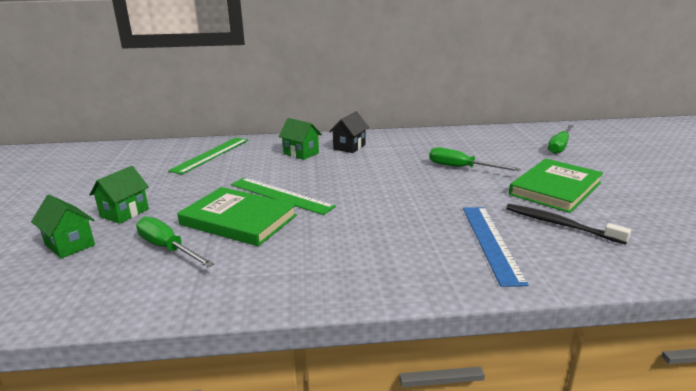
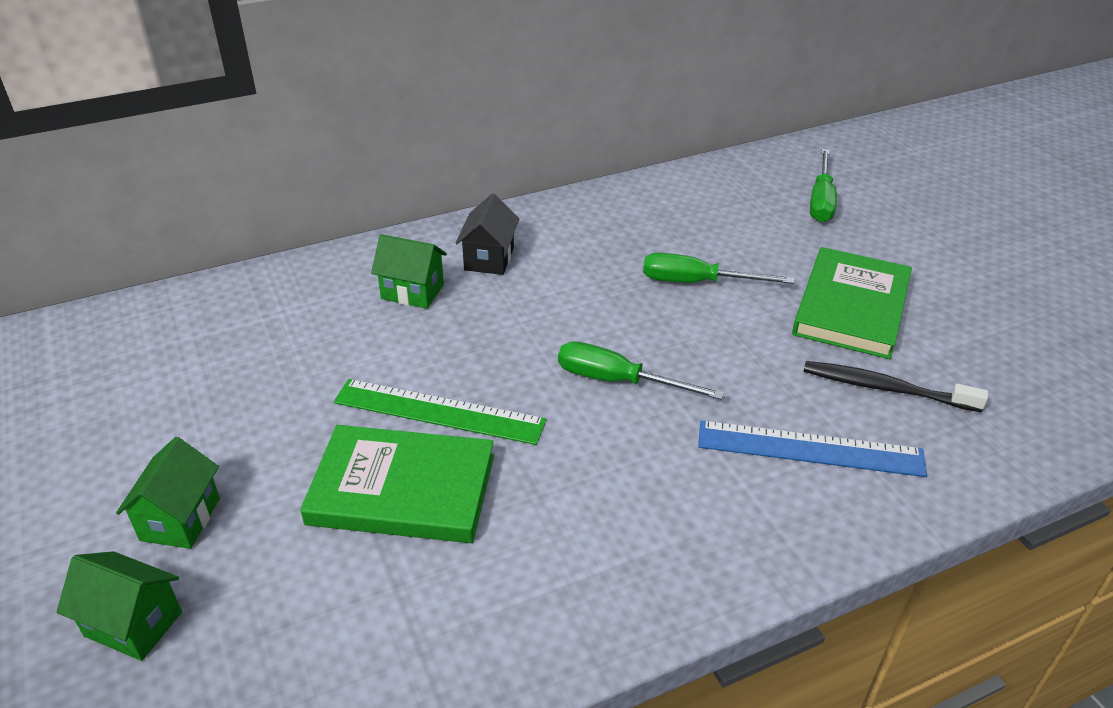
camera: 20 degrees left, 15 degrees up
(168, 248) = (321, 586): green screwdriver -> green screwdriver (617, 381)
(211, 155) = (243, 326): green ruler -> none
(491, 242) = (810, 449): blue ruler -> blue ruler turned 60 degrees counterclockwise

